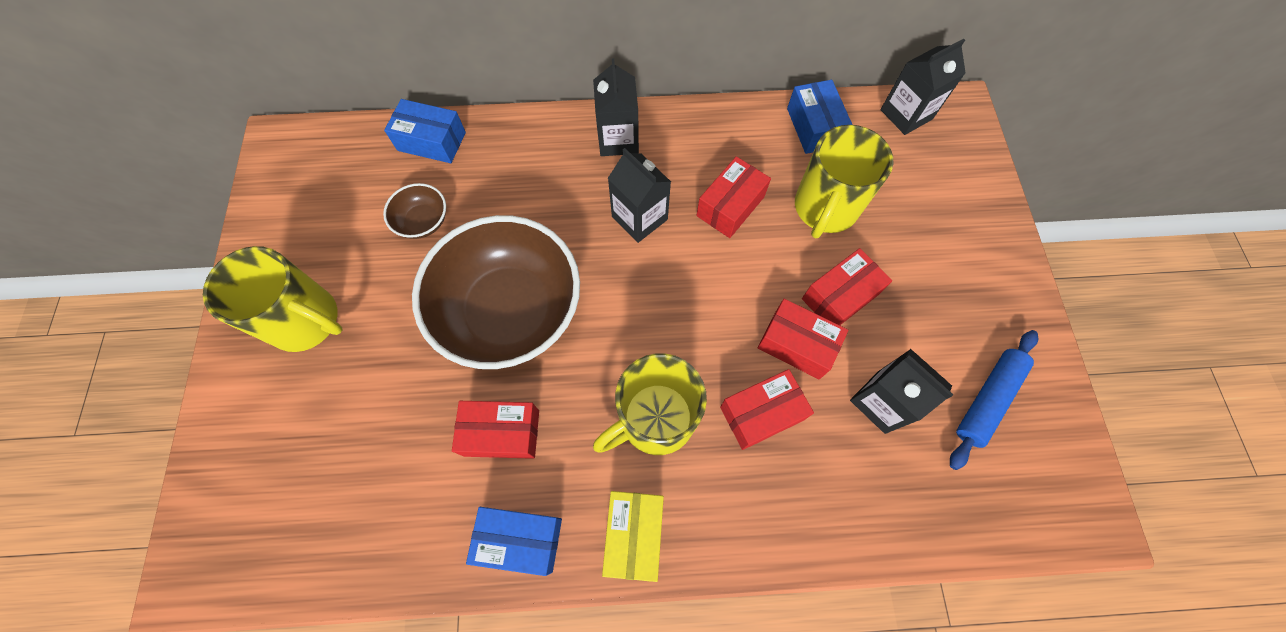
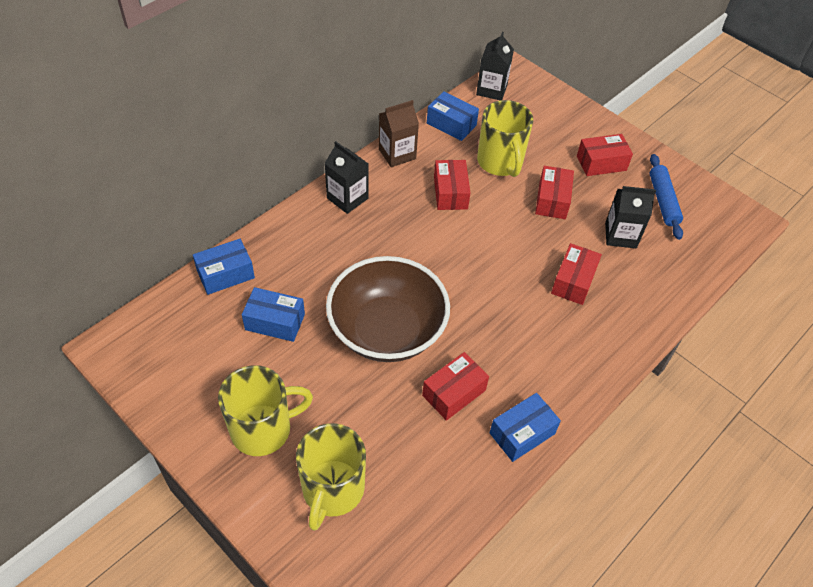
camera: 45 degrees left, 15 degrees down
(423, 221) = (275, 322): brown bowl -> blue box
(634, 535) = (574, 384): yellow box -> none
(639, 218) = (407, 231): black carton -> none
(655, 419) = (526, 323): yellow mug -> yellow mug (332, 490)
(718, 123) = (397, 154): none -> brown carton
(797, 345) = (556, 237): red box -> red box (601, 163)

